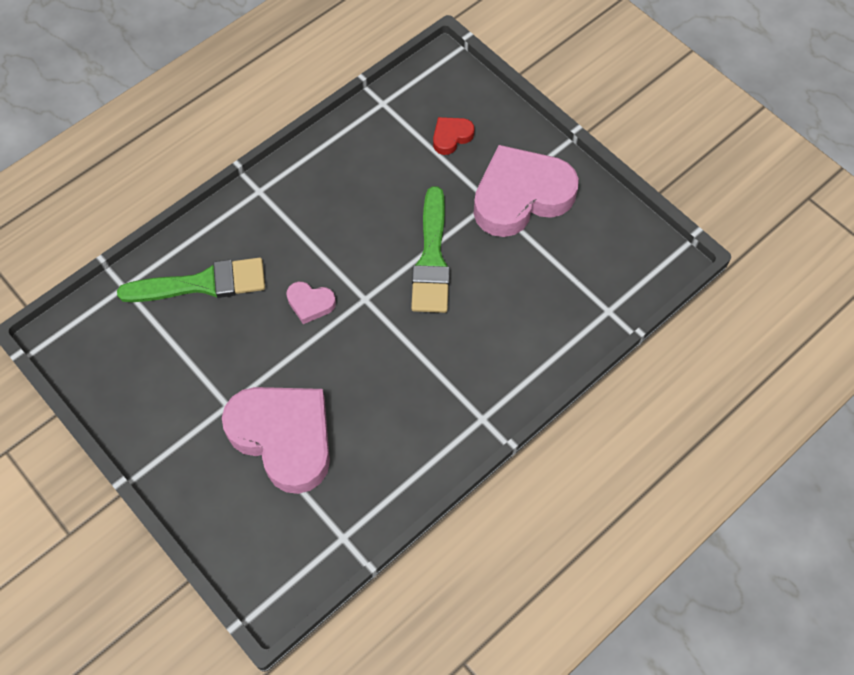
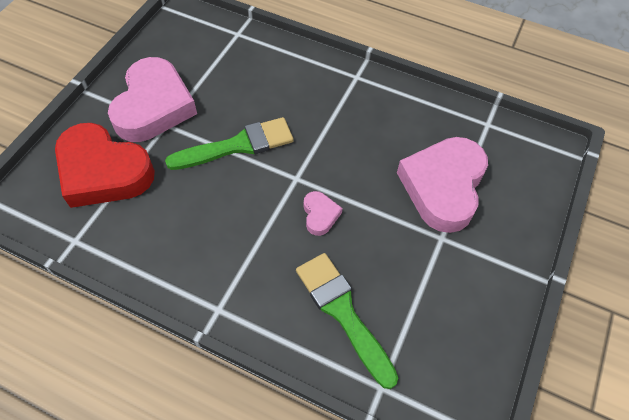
camera: 115 degrees left, 5 degrees down
(451, 137) = (103, 171): red heart -> red heart, size x2.29
(521, 196) = (154, 106): pink heart -> pink heart turned 120 degrees counterclockwise

